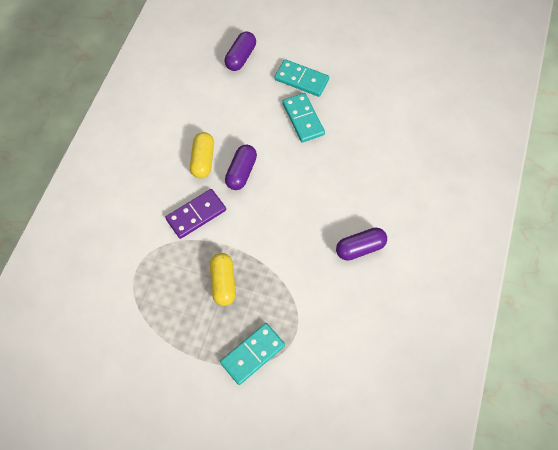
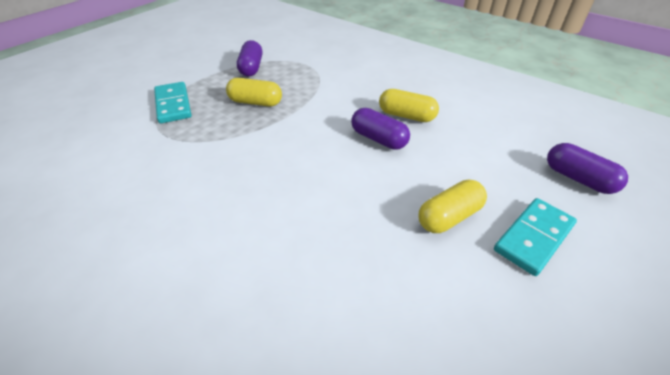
camera: 110 degrees right, 20 degrees down
(196, 215) = (340, 100): purple domino -> none
(303, 119) = (449, 217): turquoise domino -> yellow capsule
(360, 248) = (207, 215): purple capsule -> purple capsule (251, 68)

